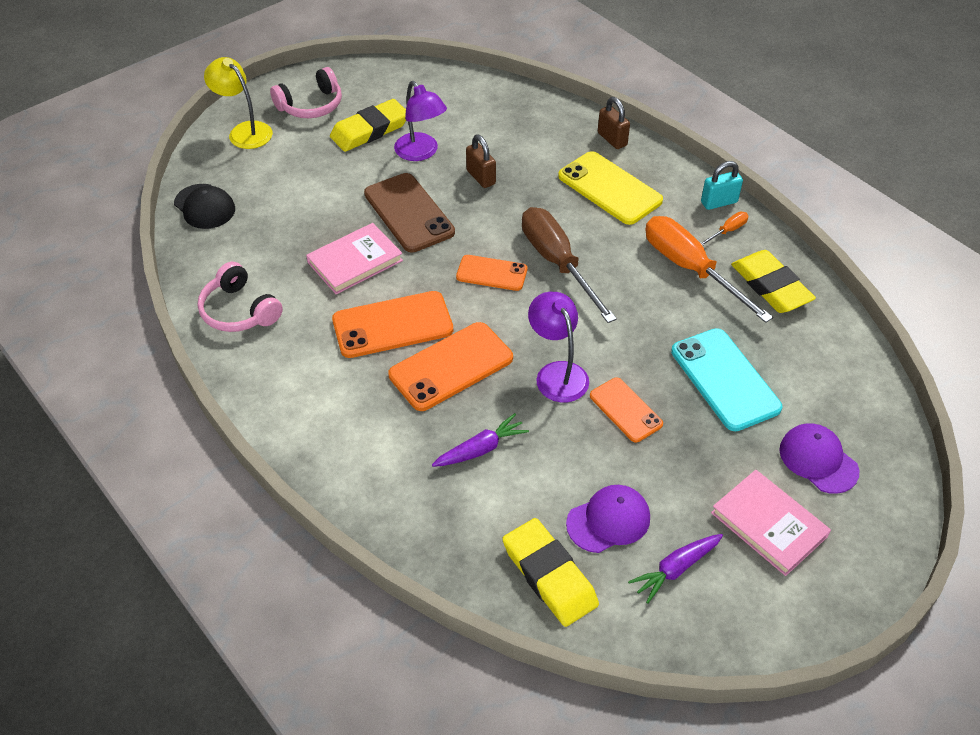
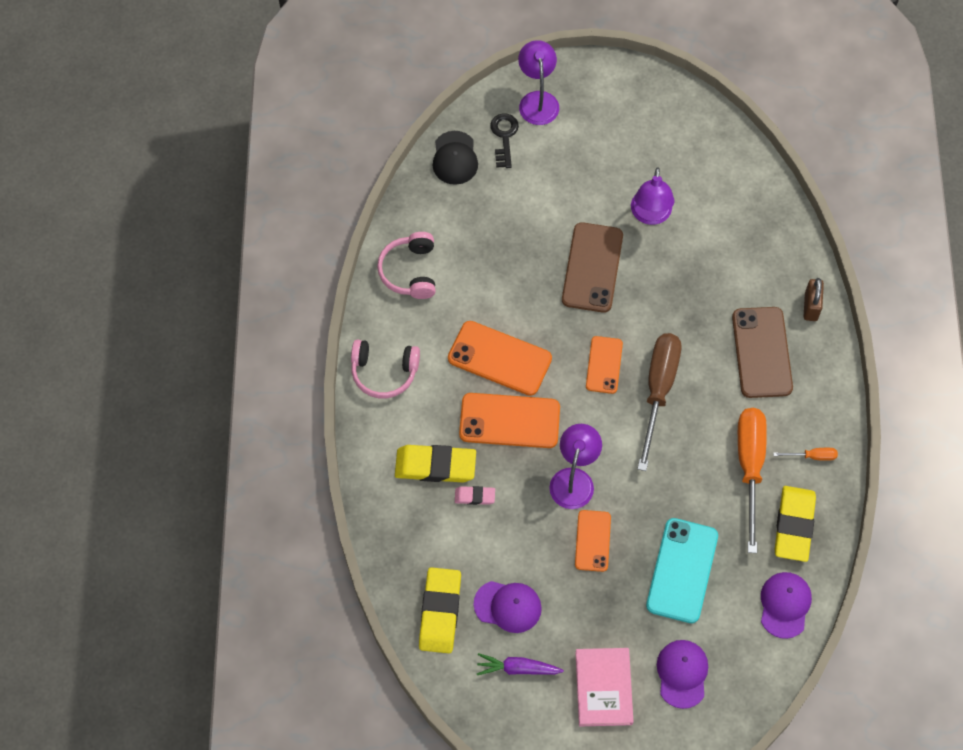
camera: 40 degrees right, 15 degrees up
(238, 169) = (504, 137): none -> black key
(244, 131) = (537, 100): yellow lamp -> purple lamp
(311, 105) = (607, 107): pink headphones -> pink headphones (384, 372)
(355, 261) = (518, 285): pink book -> none
(370, 130) = (631, 164): yellow eraser -> yellow eraser (435, 466)
(480, 449) = (474, 496): purple carrot -> pink eraser
(481, 177) = (674, 271): brown padlock -> none
(491, 273) = (604, 365): orange phone -> orange phone turned 45 degrees clockwise
(609, 188) = (761, 352): yellow phone -> brown phone
(719, 202) = (833, 426): turquoise padlock -> none
(832, 346) = (785, 605): none -> purple cap

